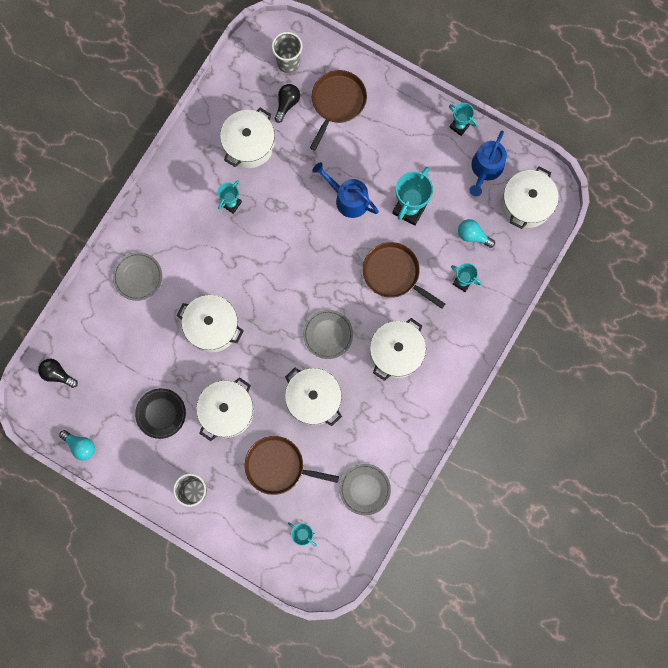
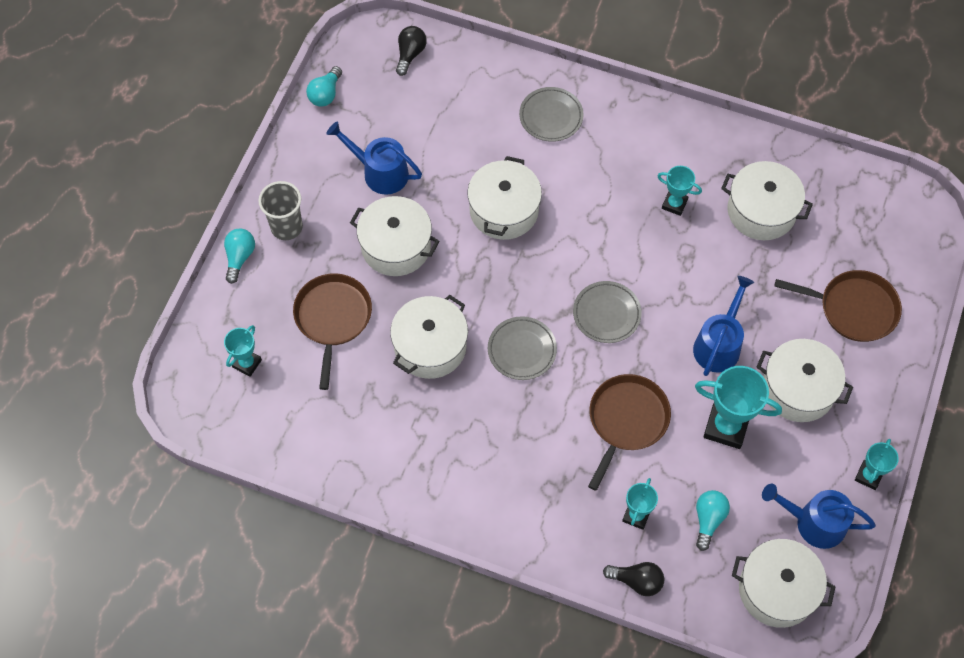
camera: 80 degrees right, 15 degrees down
(161, 413) = (380, 172): black plate -> blue watering can
(214, 530) = (239, 257): none -> turquoise light bulb
(287, 104) = (832, 247): black light bulb -> black light bulb (637, 581)
(288, 63) = (891, 239): grey cup -> none
(365, 489) = (317, 431): grey plate -> grey plate (606, 314)
(396, 352) = (514, 441): white pot -> white pot (798, 389)

